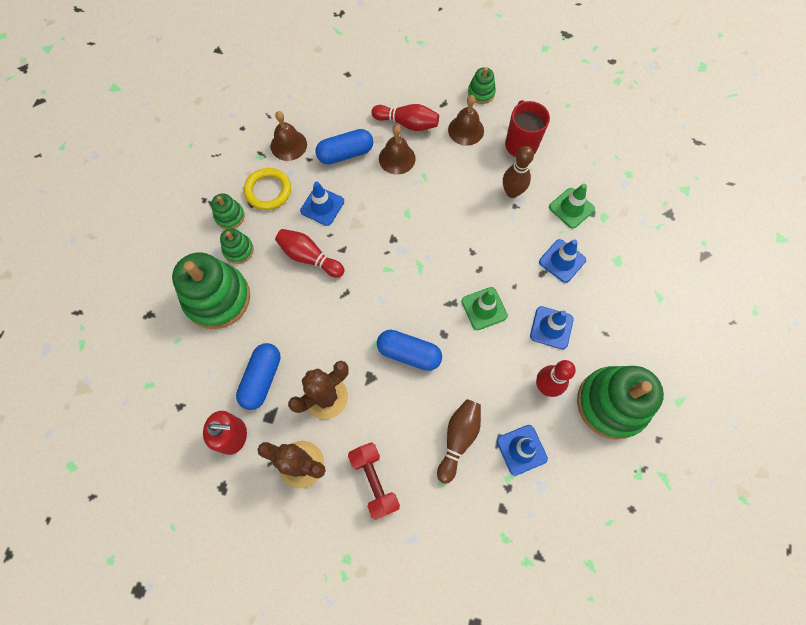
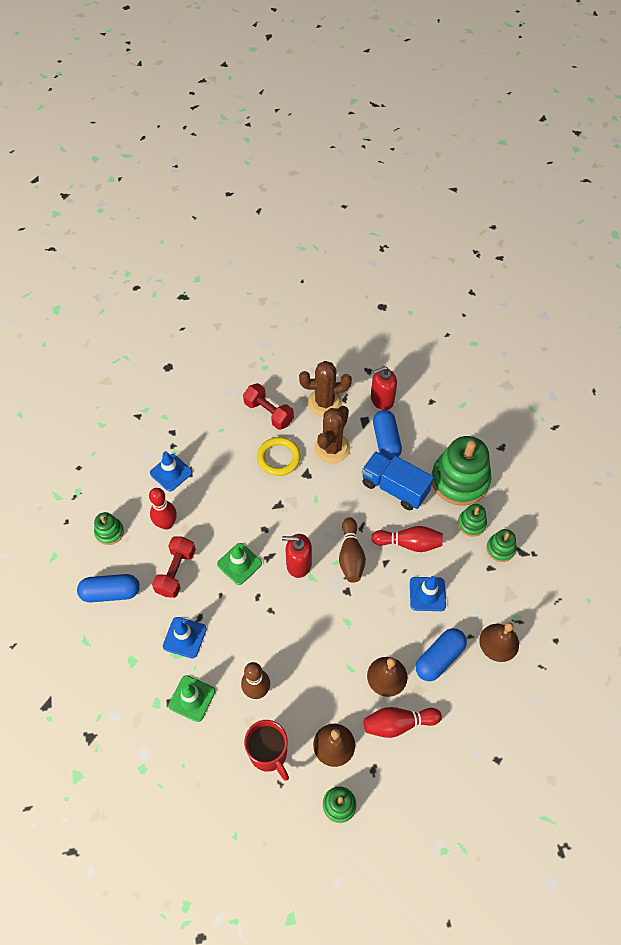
camera: 155 degrees right, 10 degrees down
(268, 191) = (485, 587): yellow ring -> yellow ring (278, 458)
(287, 319) = (394, 488): none -> blue truck
(409, 353) = (285, 503): blue capsule -> blue capsule (111, 592)
(426, 283) = (298, 564): none -> red soap dispenser
(458, 439) = (221, 461): brown bowling pin -> brown bowling pin (351, 556)
(551, 327) = (176, 572): blue traffic cone -> red dumbbell
(611, 403) = (109, 532): green stacking toy -> green stacking toy, size x0.47

